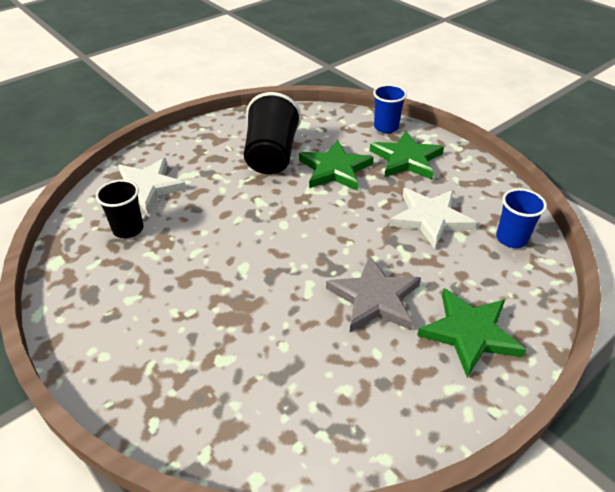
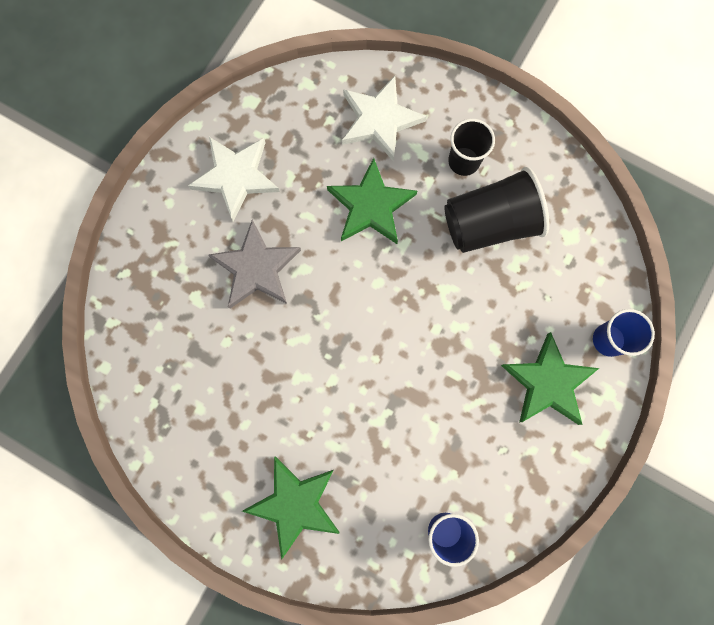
camera: 70 degrees right, 35 degrees up
(128, 229) = (314, 138): black cup -> black cup (463, 161)
(335, 169) = (492, 305): green star -> green star (371, 206)
(374, 298) = (307, 405): grey star -> grey star (256, 268)
(430, 219) = (445, 435): white star -> white star (236, 177)

